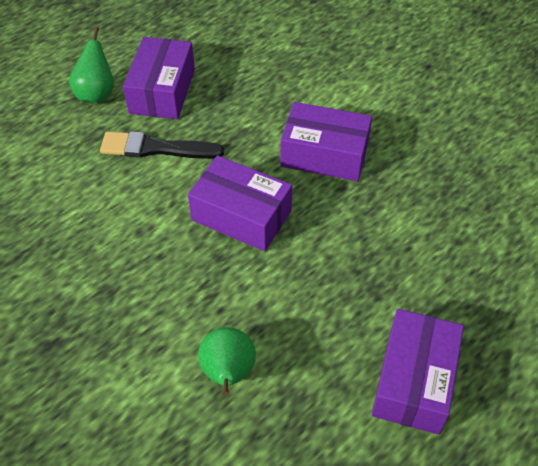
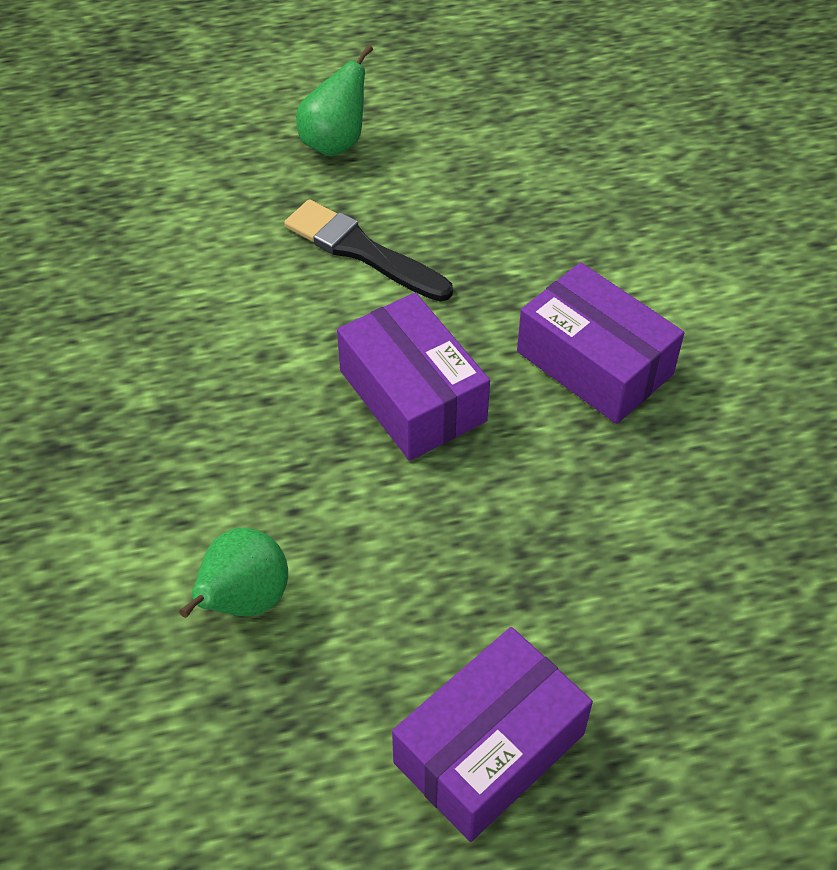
camera: 30 degrees right, 0 degrees up
(162, 91) = (426, 174): purple box -> none

